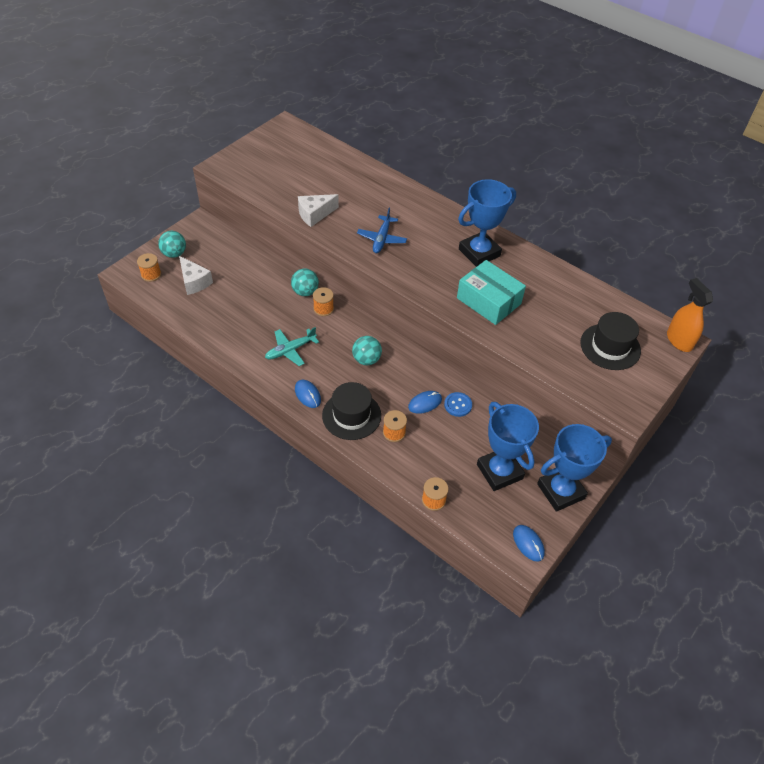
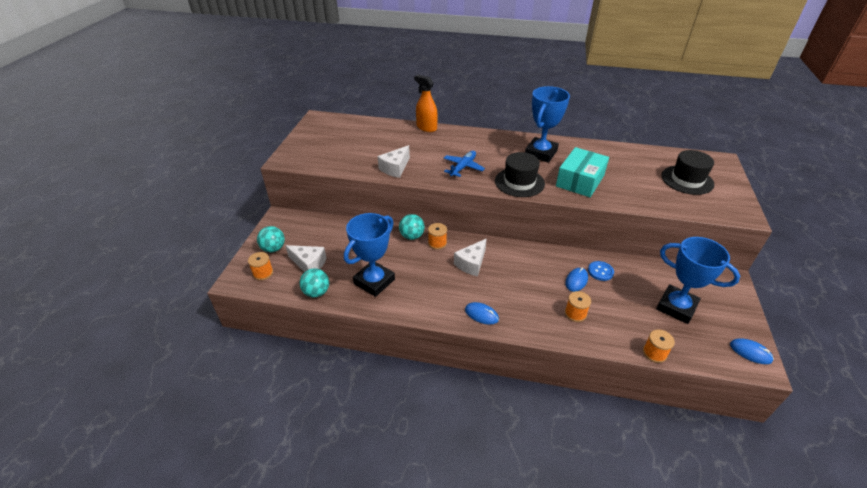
camera: 25 degrees left, 10 degrees down
(290, 350) = (437, 285): turquoise plane -> none
(339, 343) = (471, 263): none -> white cheese
(351, 415) = (531, 315): black hat -> black hat (519, 182)
(366, 360) = (504, 267): turquoise ball -> turquoise ball (316, 292)
(382, 239) = (463, 167): blue plane -> blue plane turned 135 degrees counterclockwise
(488, 301) = (580, 181): turquoise box -> turquoise box turned 75 degrees counterclockwise
(560, 491) = (728, 301): blue trophy -> blue trophy (374, 281)
(679, 340) = (720, 161): orange spray bottle -> orange spray bottle (426, 127)

